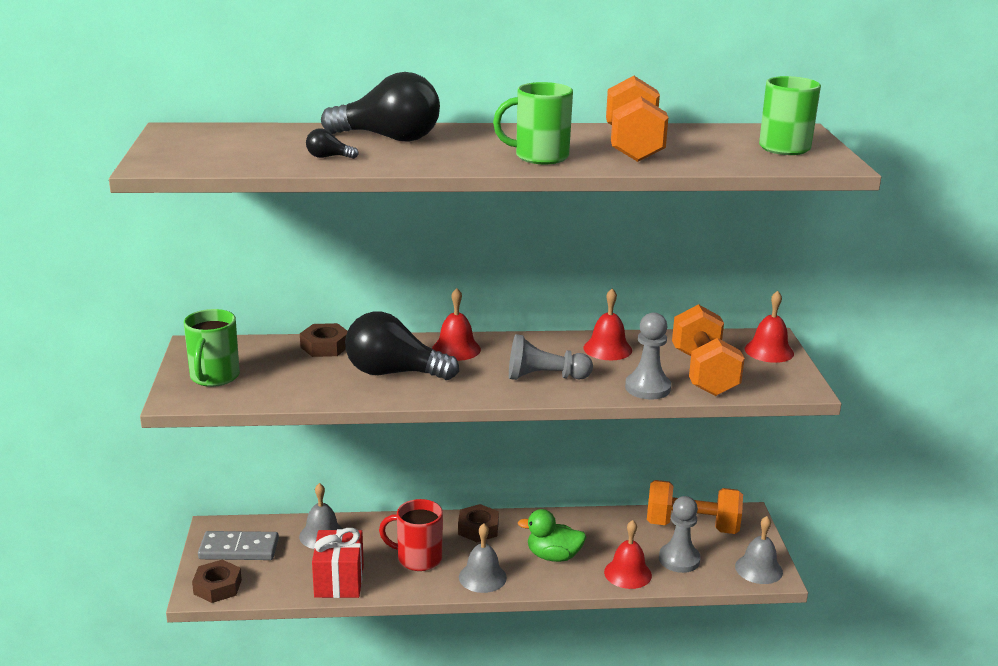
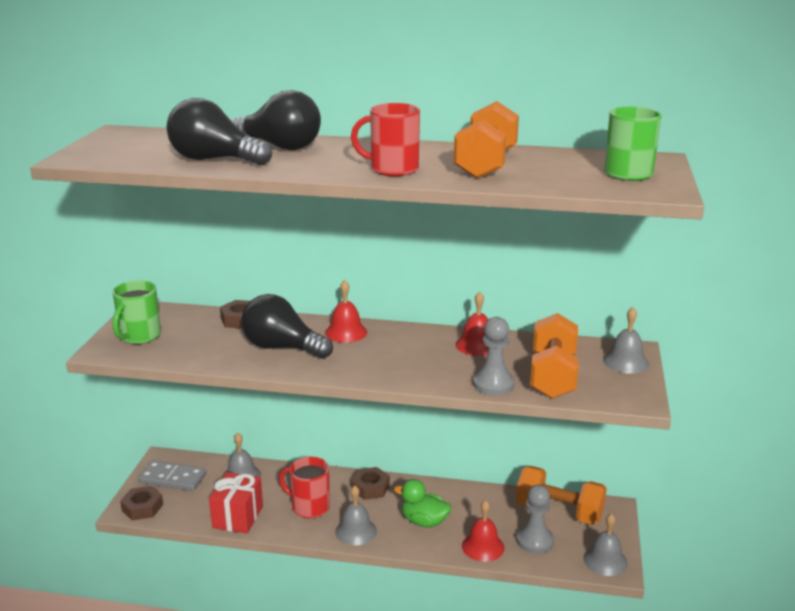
camera: 15 degrees right, 0 degrees up
(328, 157) = (214, 160): black light bulb -> black light bulb, size x2.45
(539, 157) = (392, 169): green mug -> red mug
(544, 377) = (407, 365): grey pawn -> none
(769, 351) = (625, 362): red bell -> grey bell

